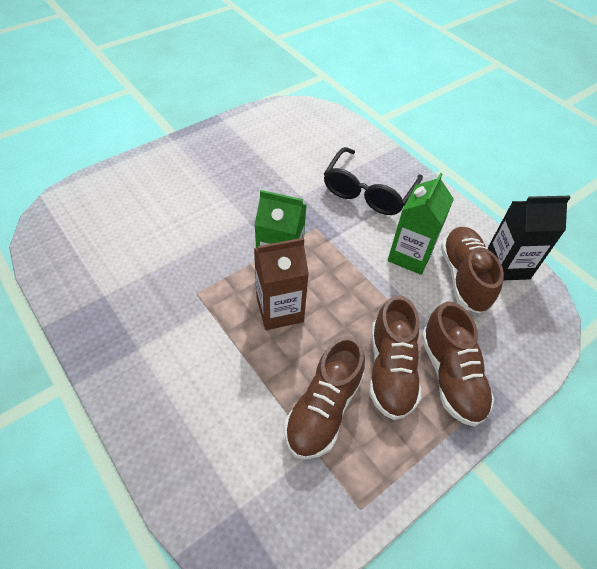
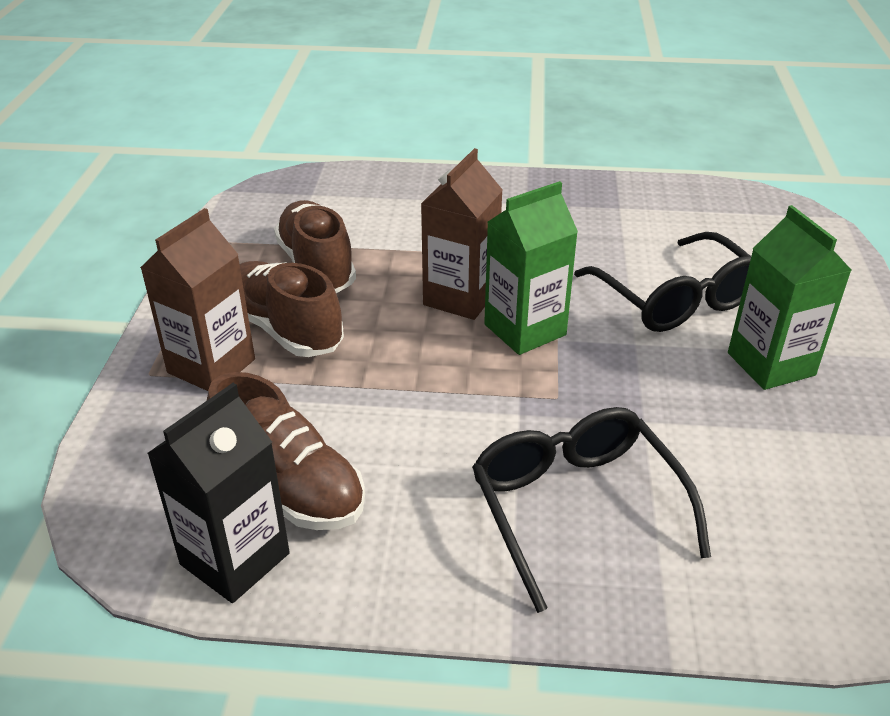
camera: 135 degrees right, 15 degrees down
(195, 224) = (676, 299): none -> black glasses
(410, 255) = (395, 458): green carton -> green carton (771, 364)
(450, 376) = (211, 366): brown shoe -> brown carton

